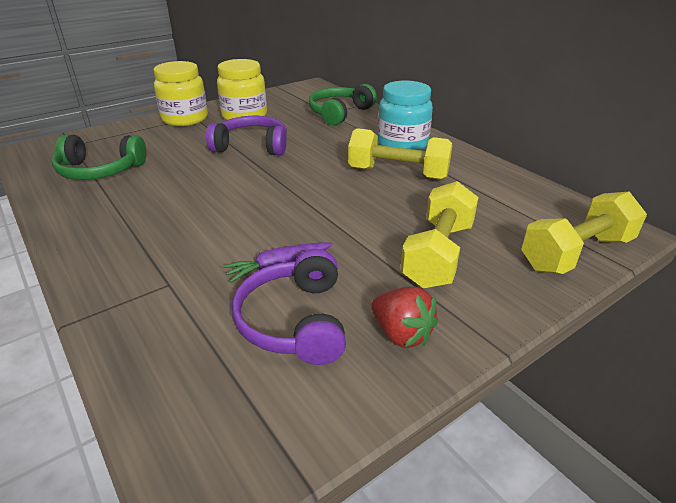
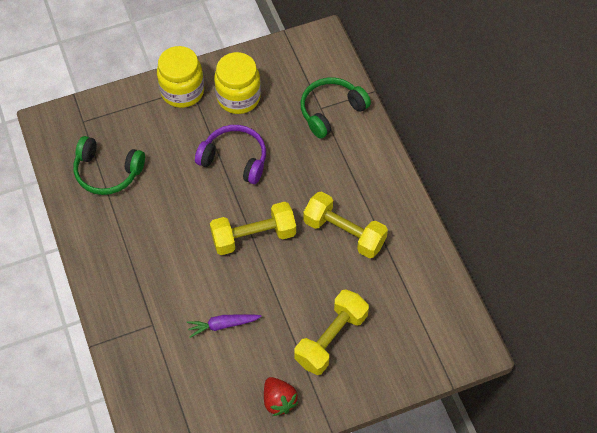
camera: 15 degrees right, 25 degrees up
(294, 320) = (221, 375): purple headphones -> none
(402, 144) = (367, 185): turquoise jar -> none
(576, 253) = (425, 361): yellow dumbbell -> yellow dumbbell (253, 236)

